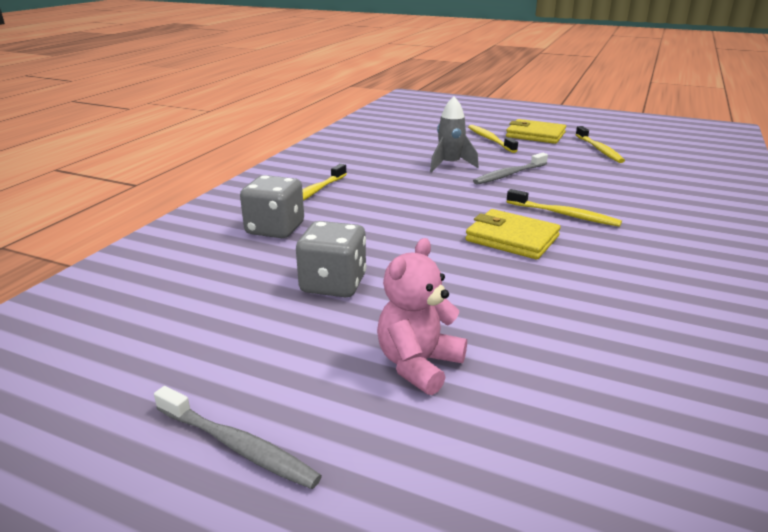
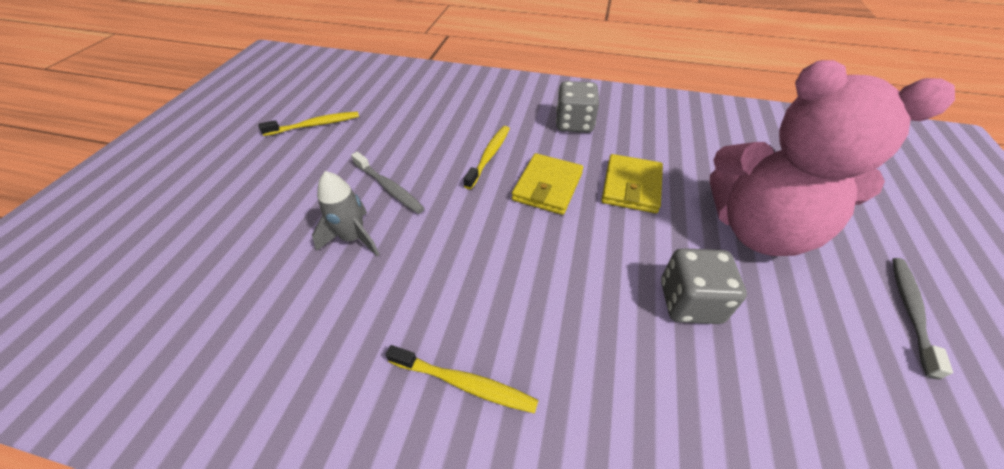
camera: 100 degrees left, 20 degrees up
(275, 229) = (596, 399): grey dice -> grey dice (574, 124)
(418, 365) = (758, 230): pink teddy bear -> pink teddy bear, size x2.02
(490, 139) = (256, 204): yellow toothbrush -> none
(535, 135) = (248, 166): yellow wallet -> yellow wallet (631, 186)

